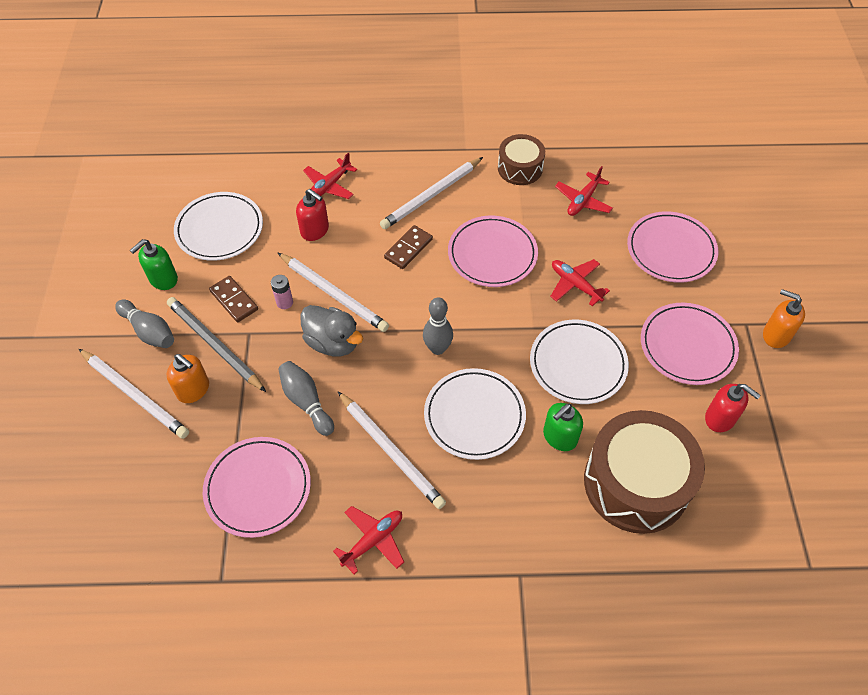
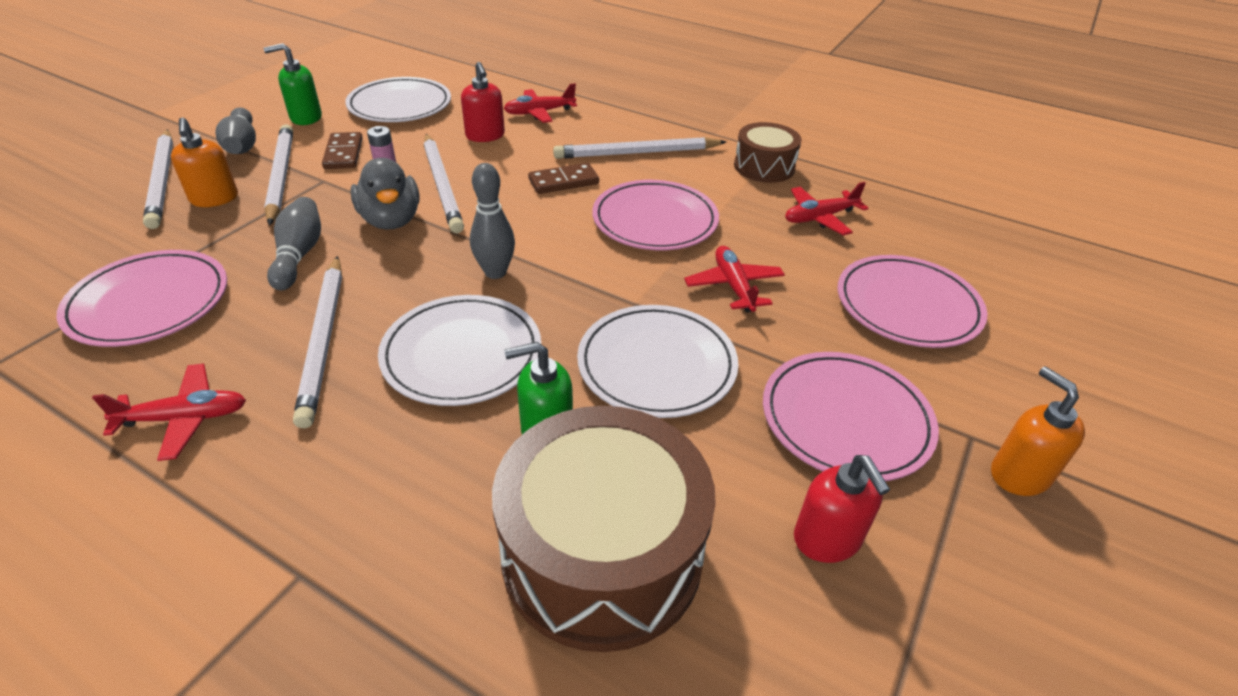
camera: 30 degrees right, 15 degrees down
(214, 345) = (280, 176): grey pencil -> white pencil

